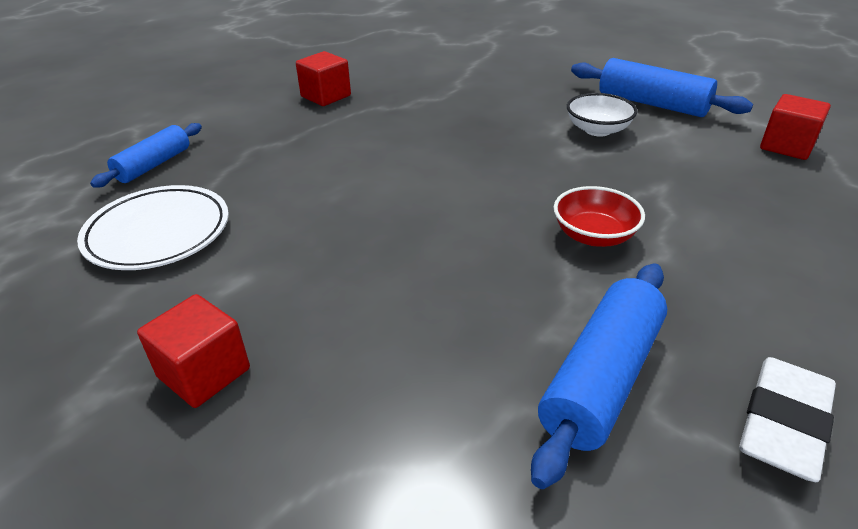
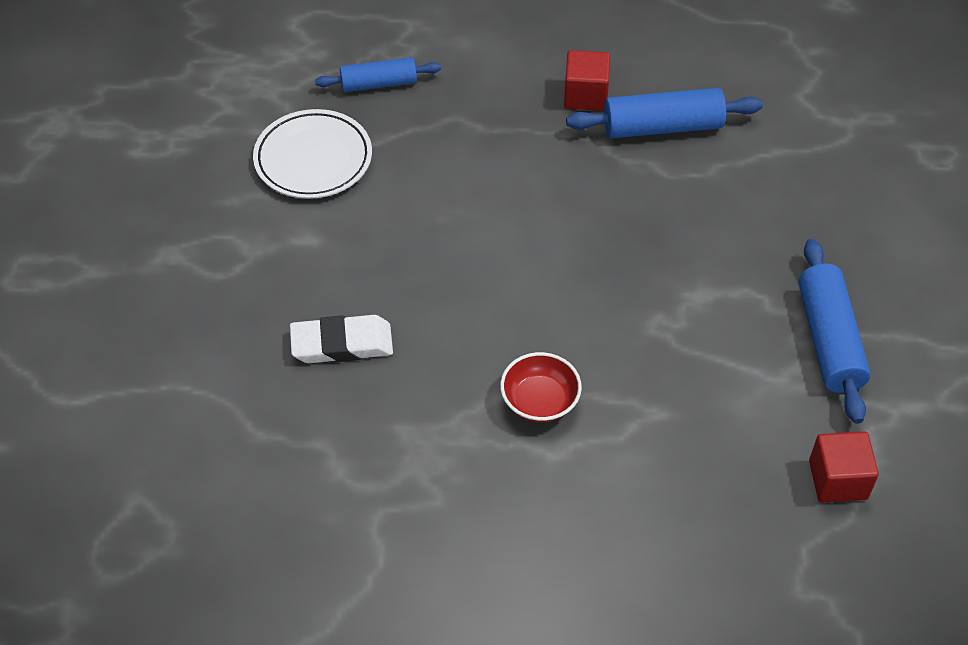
camera: 50 degrees right, 15 degrees up
(204, 373) = (229, 287): red cube -> none
(597, 130) = (723, 323): white bowl -> none
(602, 379) = (385, 475): blue rolling pin -> blue rolling pin (662, 127)
(783, 423) = (424, 580): white eraser -> white eraser (342, 344)

